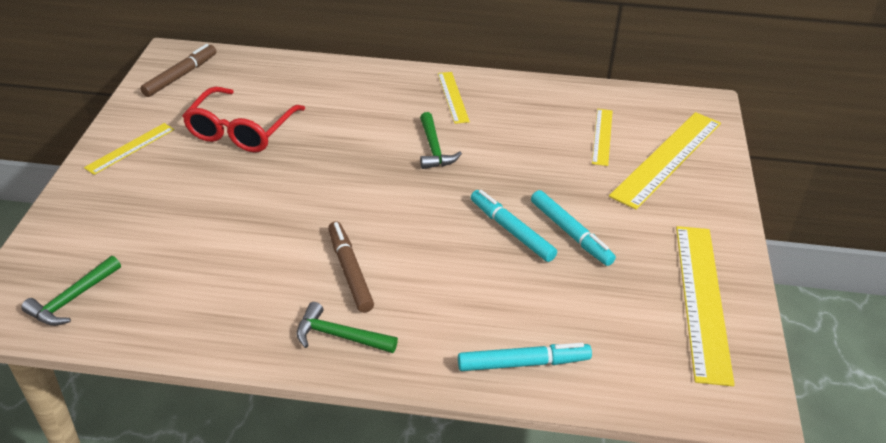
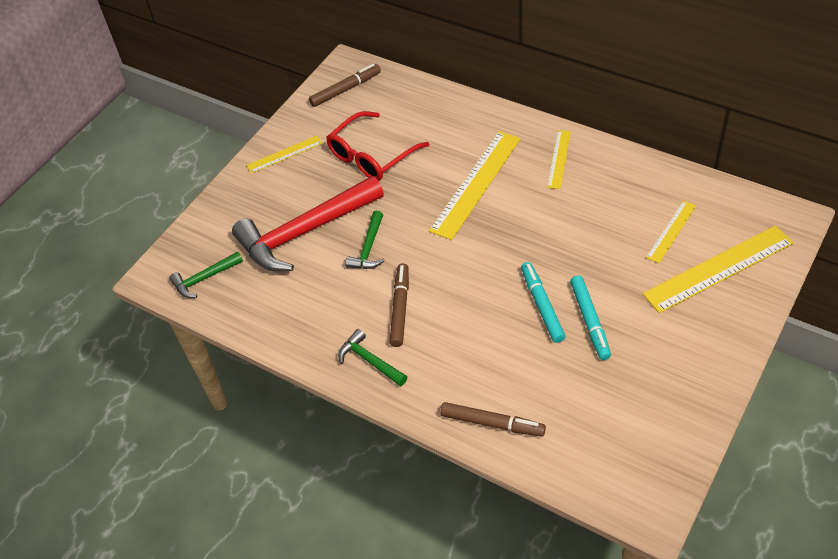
camera: 30 degrees right, 10 degrees up
(191, 220) = (304, 232): none -> red hammer
(434, 149) = (517, 210): green hammer -> green hammer (368, 248)
(523, 363) = (492, 423): turquoise marker -> brown marker
(702, 300) = (666, 413): yellow ruler -> yellow ruler (476, 184)

